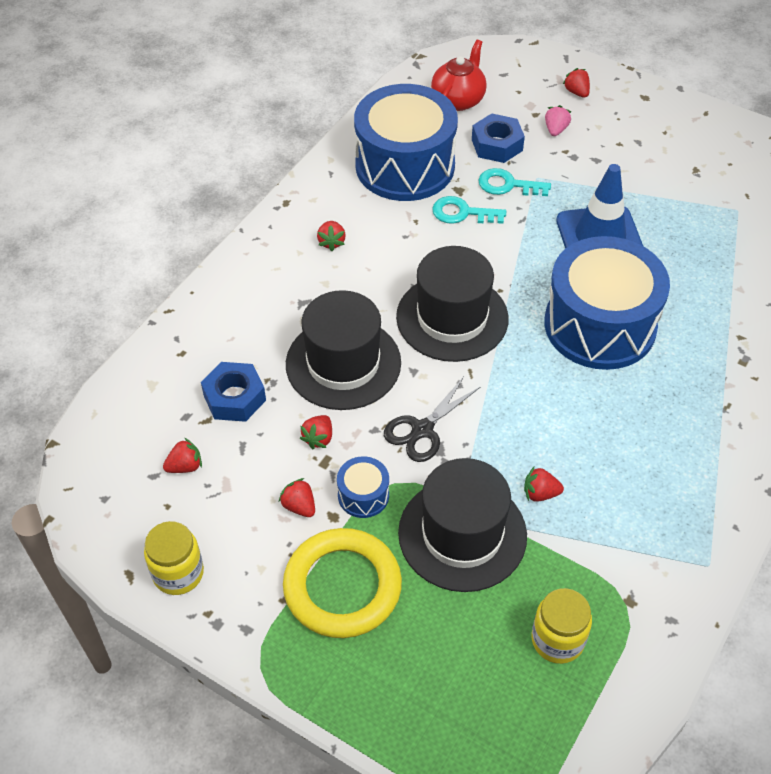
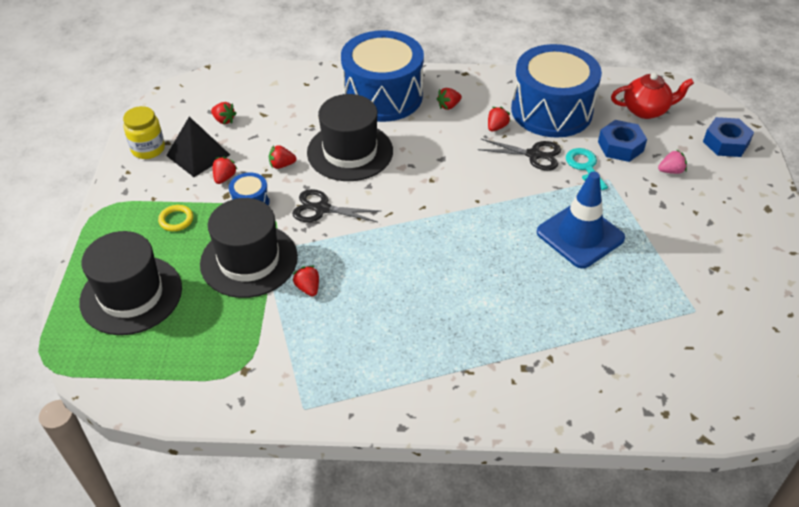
camera: 60 degrees right, 5 degrees down
(233, 520) = (198, 155): none -> black pyramid
(234, 398) = (288, 118): blue nut -> blue nut (726, 143)
(342, 587) = (176, 220): yellow ring -> yellow ring, size x0.42
(452, 318) = (430, 186): black hat -> black hat (131, 295)
(462, 213) = (534, 155): turquoise key -> black scissors
(557, 640) = (191, 340): yellow jar -> none
(576, 92) = (726, 167): red strawberry -> red strawberry (496, 127)
(600, 325) = (489, 266): blue drum -> blue drum (383, 96)

